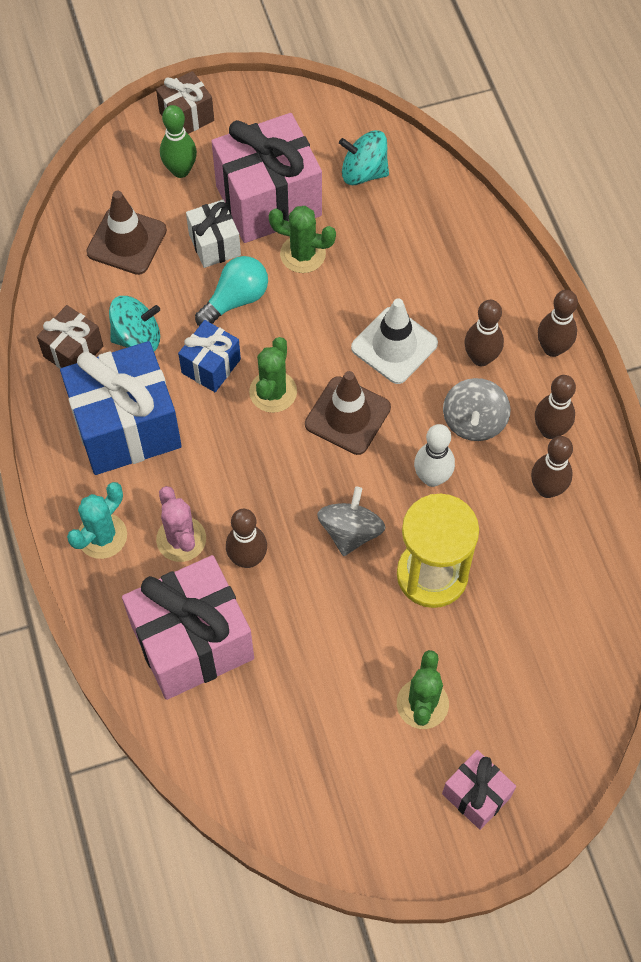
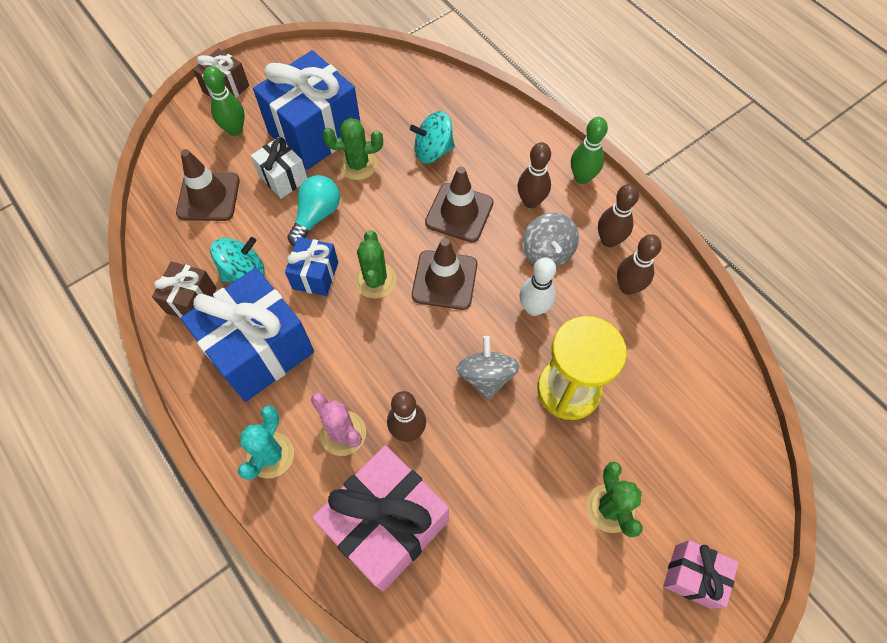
camera: 20 degrees left, 0 degrees up
(268, 200) = (315, 132): pink gift -> blue gift
(363, 172) = (382, 91): turquoise spinning top -> turquoise spinning top (433, 151)
(394, 345) = (459, 213): white traffic cone -> brown traffic cone
(552, 348) = (582, 177): brown bowling pin -> green bowling pin

